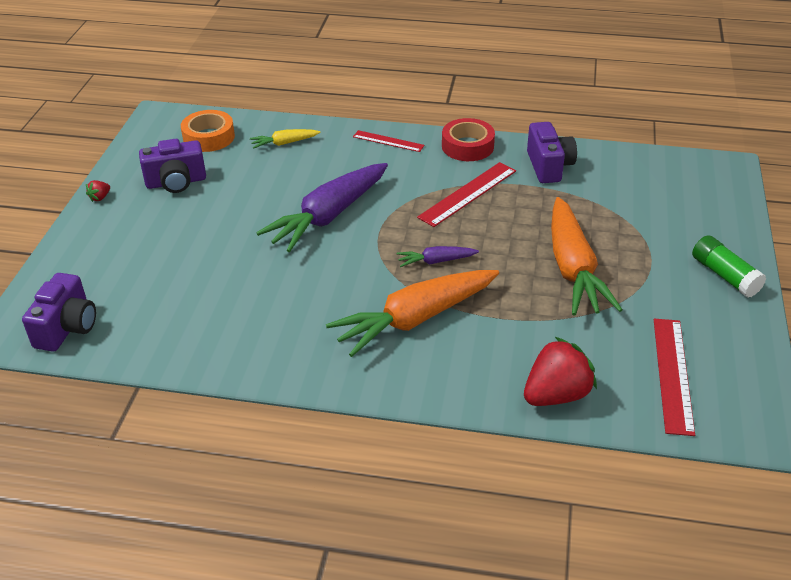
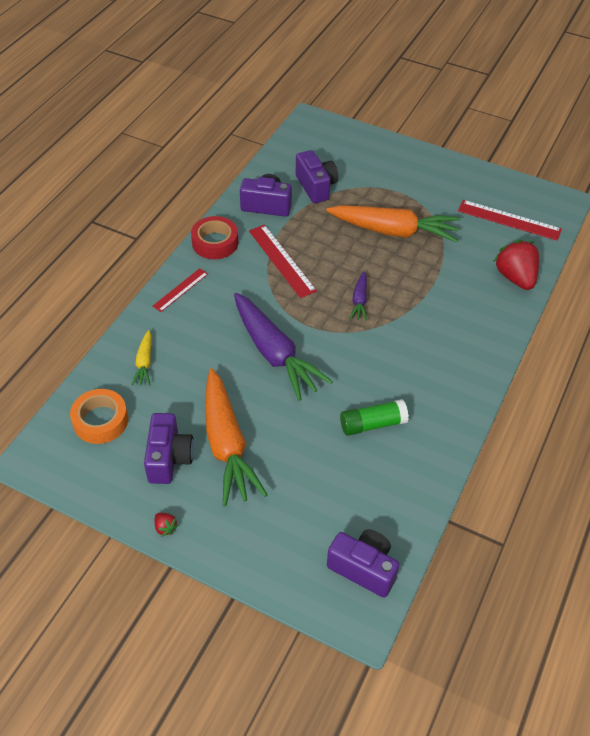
camera: 75 degrees left, 10 degrees up
(415, 319) = (422, 329): orange carrot -> orange carrot (227, 444)
(608, 194) = (316, 187): none -> purple camera
(725, 276) = (425, 165): green glue stick -> green glue stick (372, 424)

